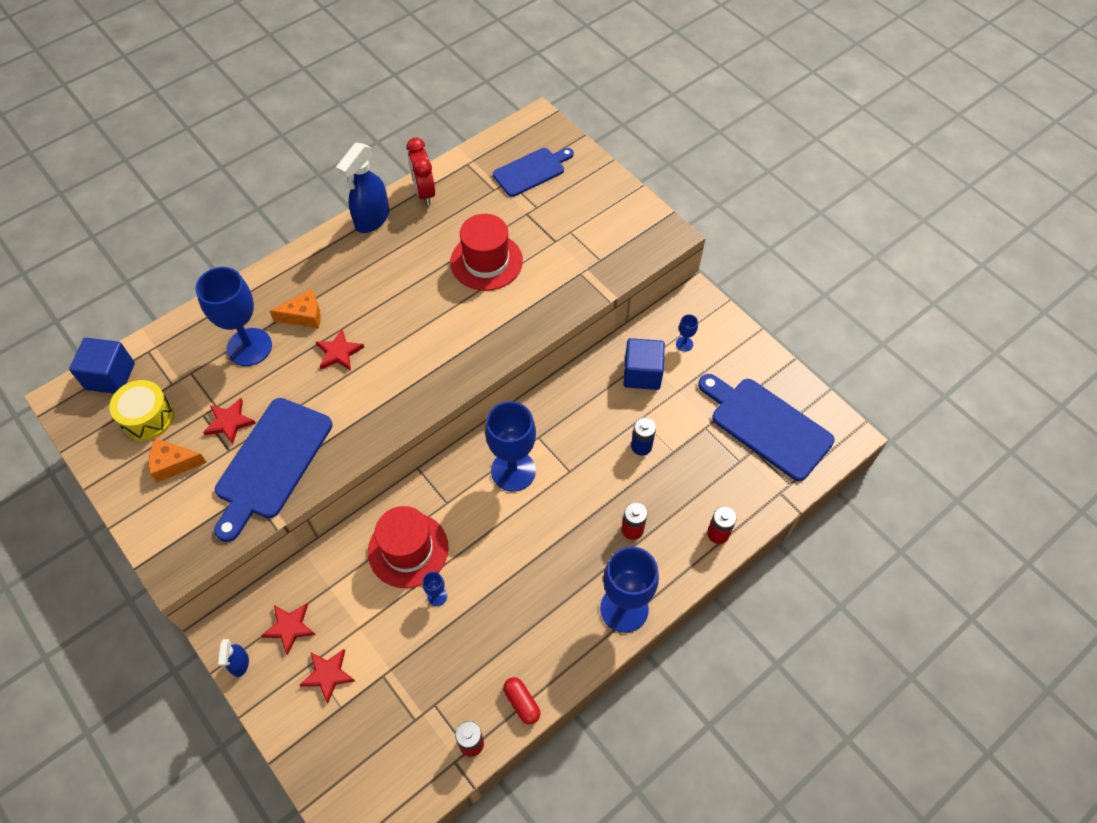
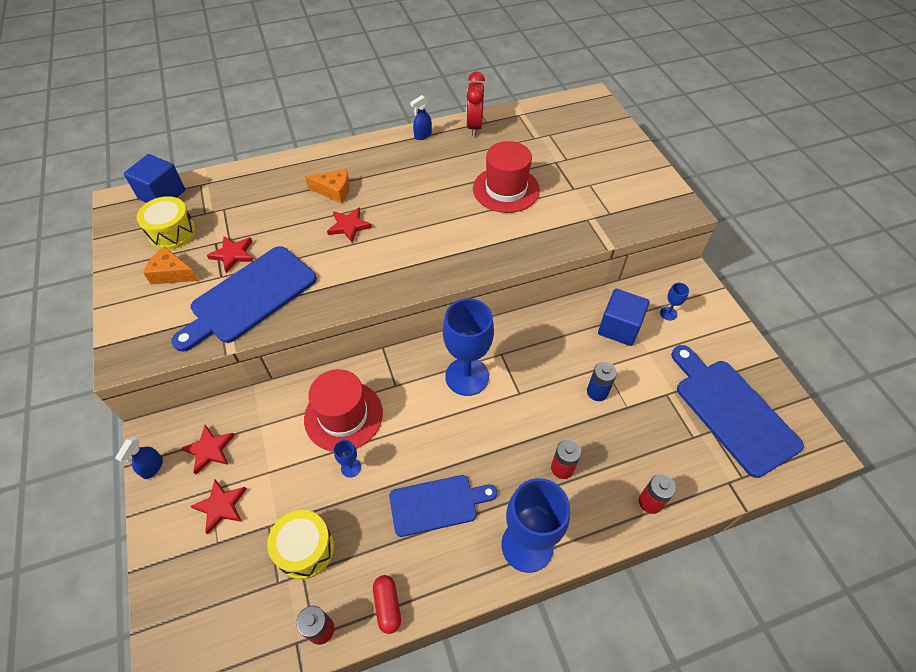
camera: 20 degrees right, 5 degrees down
(249, 347) = (279, 202): blue goblet -> none
(372, 219) = (422, 135): blue spray bottle -> blue spray bottle, size x0.51
(426, 683) = (305, 549): none -> yellow drum
(531, 171) = (572, 132): blue cutting board -> blue cutting board (437, 504)

